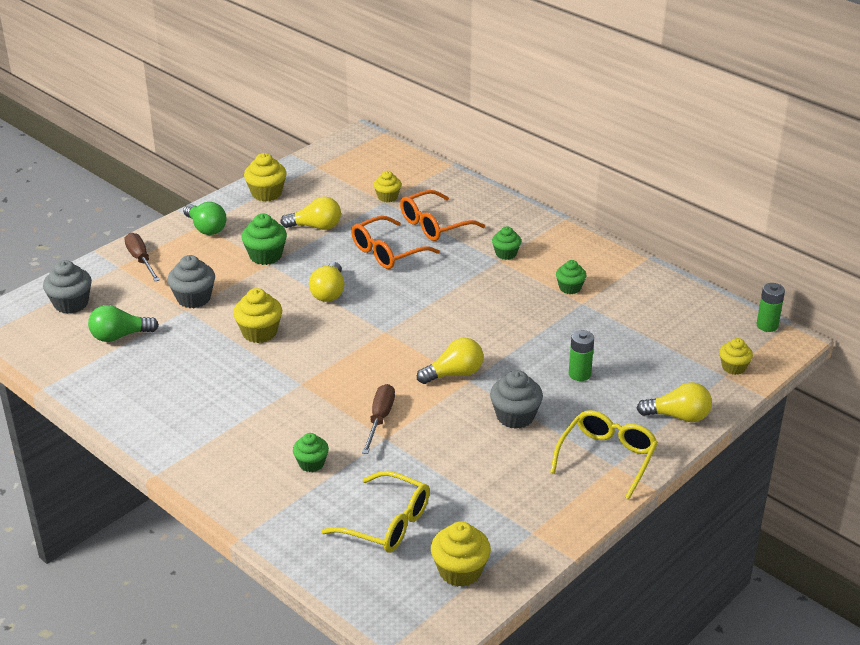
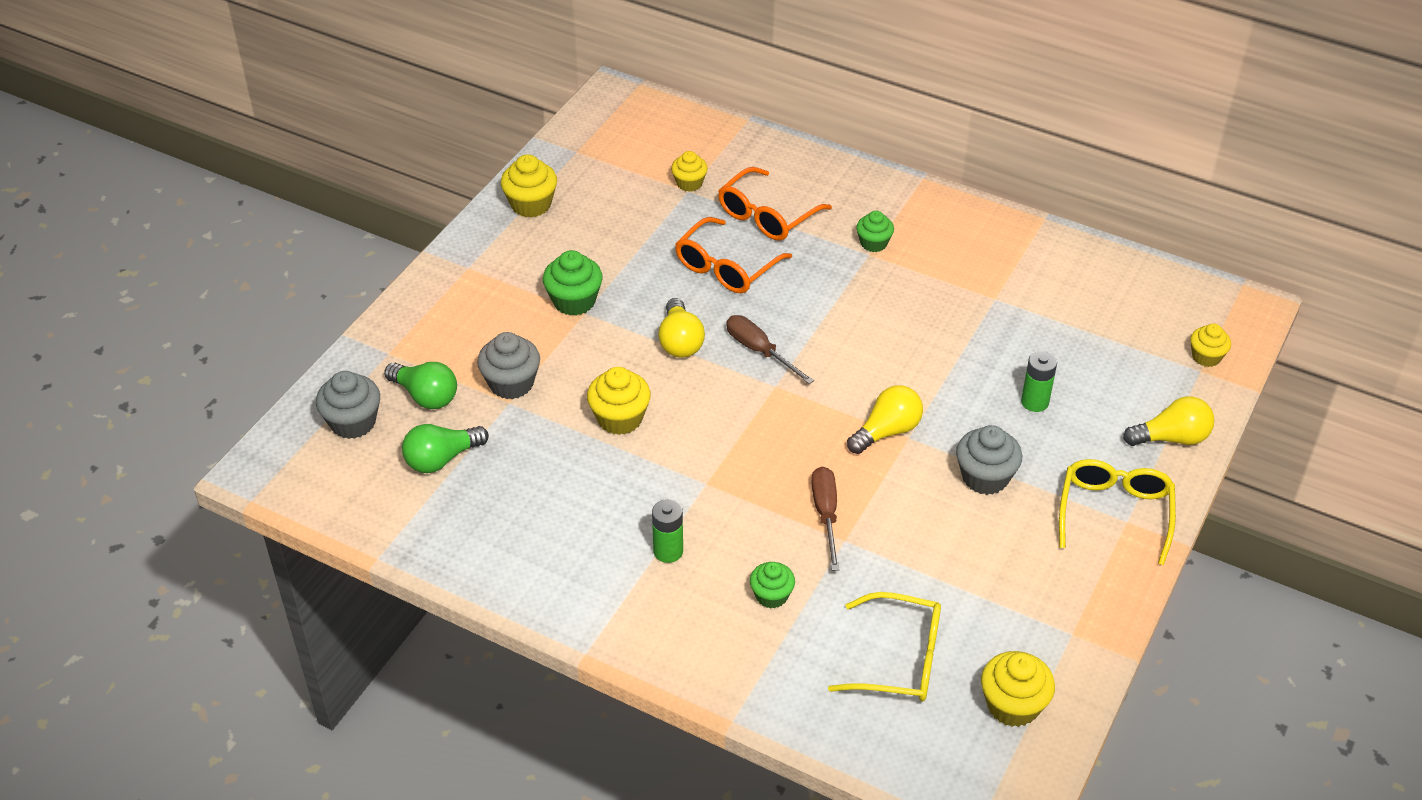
camera: 15 degrees left, 10 degrees up
(141, 260) = (413, 337): brown screwdriver -> brown screwdriver (759, 351)
(206, 228) = (476, 273): green light bulb -> green light bulb (425, 396)
(316, 227) = (618, 245): yellow light bulb -> none
(570, 288) = (971, 279): green cupcake -> none
(767, 325) = (1220, 290): green battery -> green battery (668, 551)

